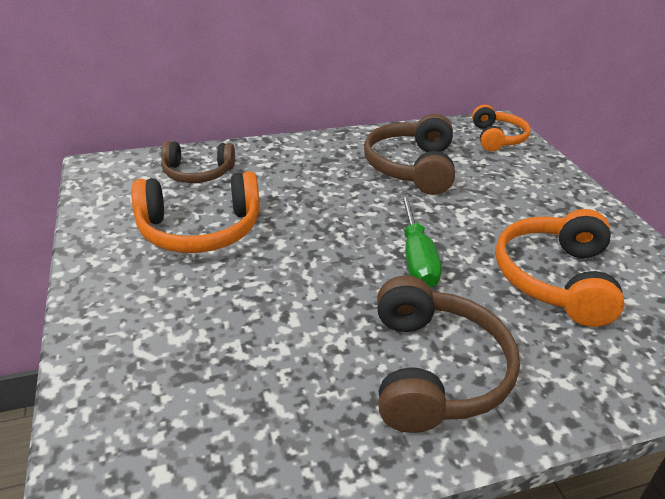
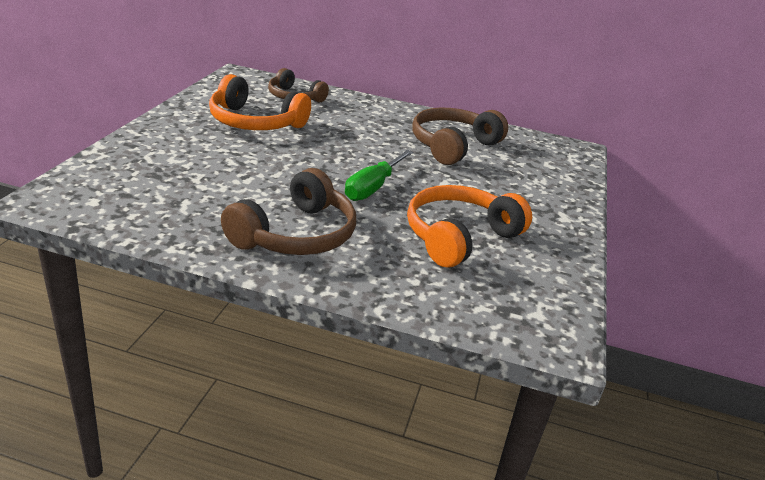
camera: 30 degrees right, 5 degrees down
(497, 138) = (559, 156): orange headphones -> none

